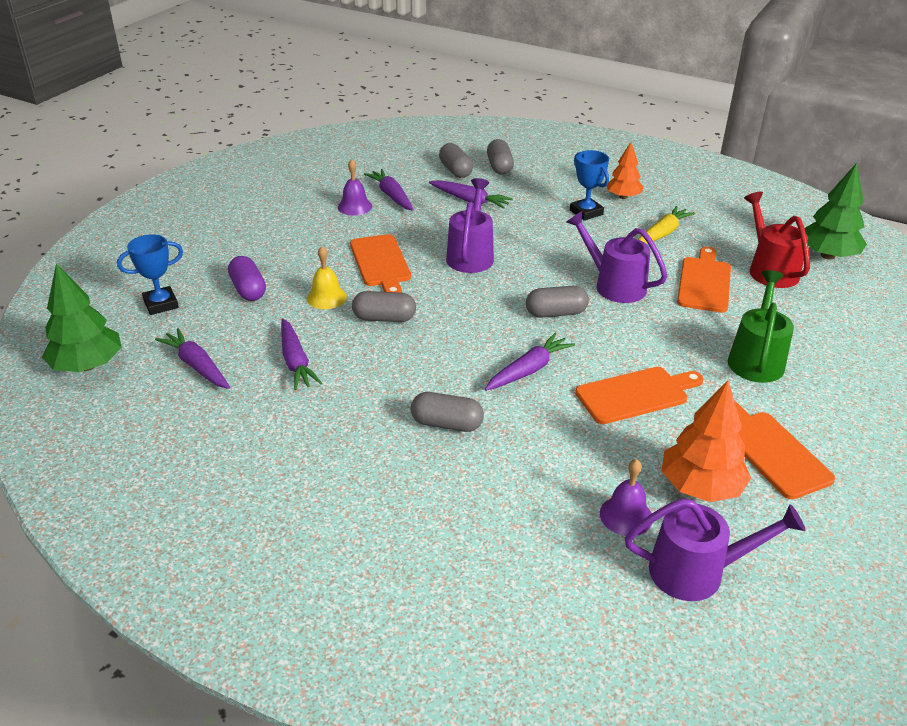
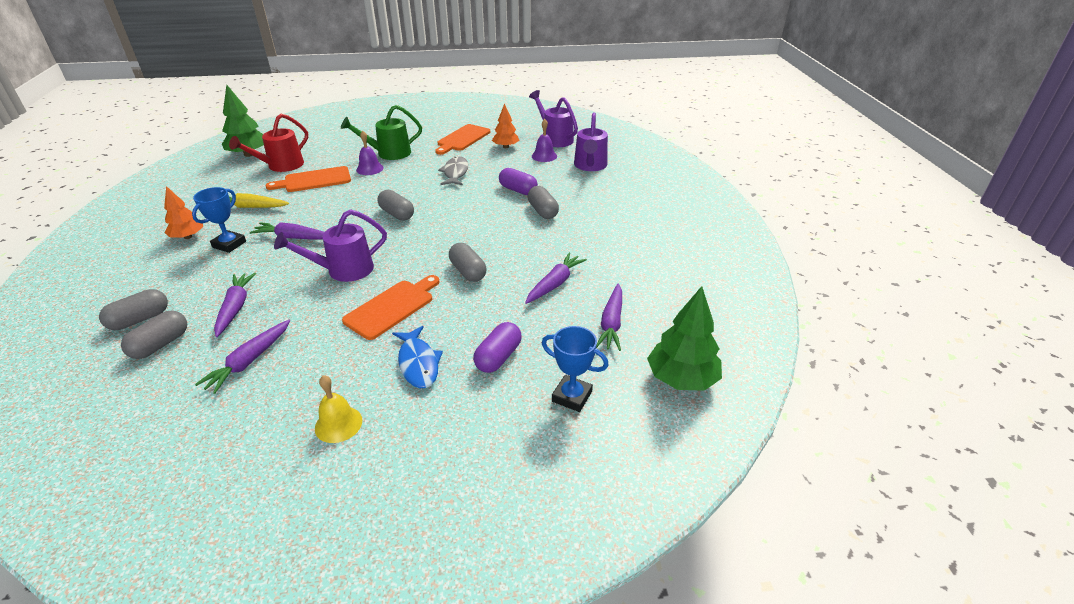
camera: 125 degrees left, 0 degrees up
(294, 254) = (418, 363): none -> blue fish
(326, 297) = (468, 309): yellow bell -> yellow bell (338, 424)
(354, 206) = (291, 375): purple bell -> purple bell (369, 169)
(528, 429) = (518, 190): none -> purple capsule
(529, 370) = (467, 204): purple carrot -> purple carrot (293, 237)
(613, 285) = (342, 205): purple watering can -> purple watering can (590, 166)
(636, 394) = (455, 173): orange cutting board -> grey fish
(700, 487) = (505, 147): orange tree -> orange tree, size x0.65

